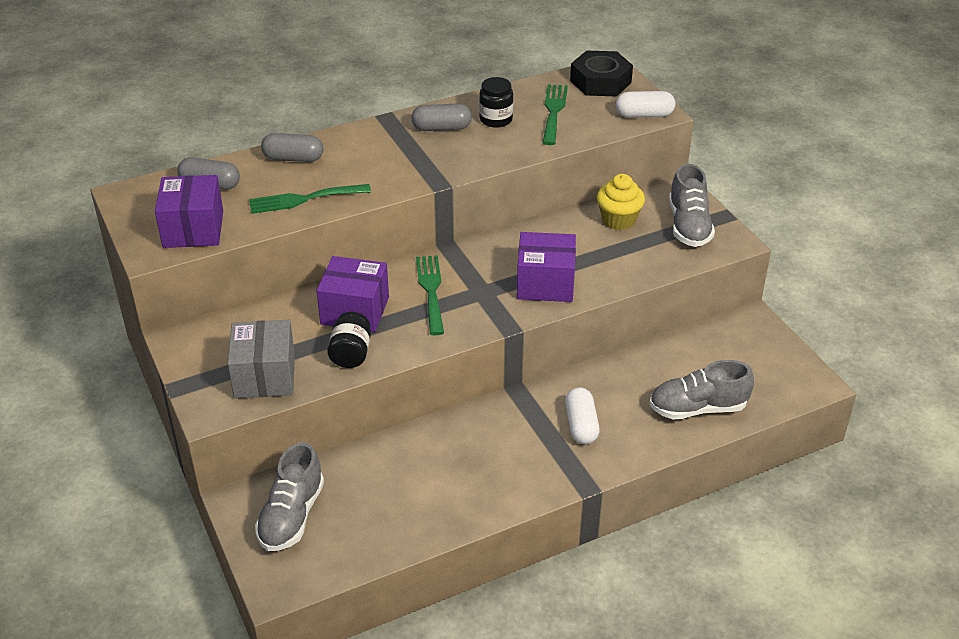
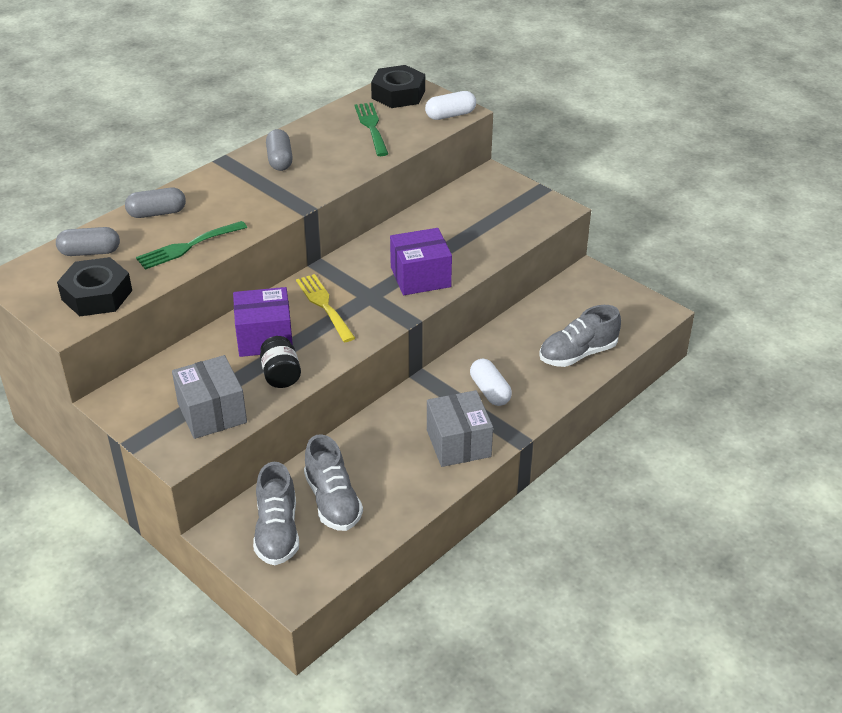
camera: 20 degrees left, 0 degrees up
(193, 229) = (97, 295): purple box -> black nut
(431, 290) = (324, 305): green fork -> yellow fork
(441, 128) = (280, 160): grey capsule -> grey capsule turned 75 degrees counterclockwise
(496, 119) = (324, 143): black jar -> none
(520, 473) = (458, 443): none -> grey box
(618, 220) = (455, 211): yellow cupcake -> none
(688, 226) = (516, 203): grey shoe -> grey shoe (333, 501)

